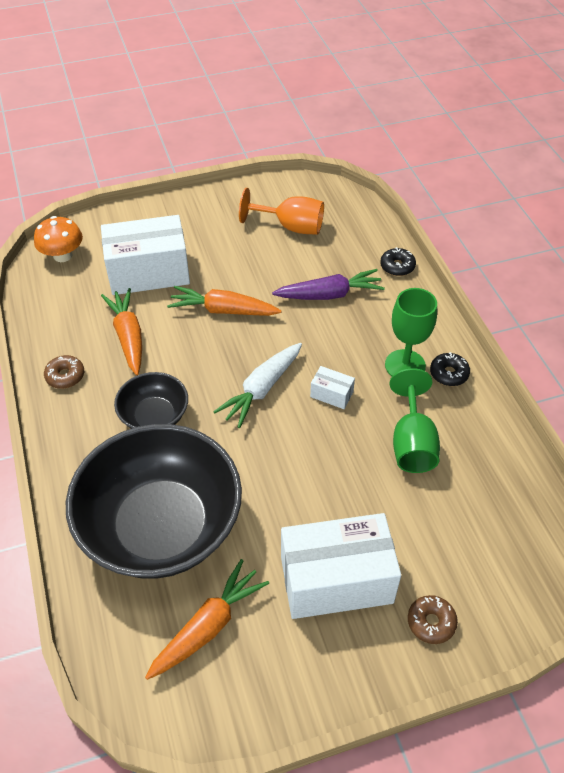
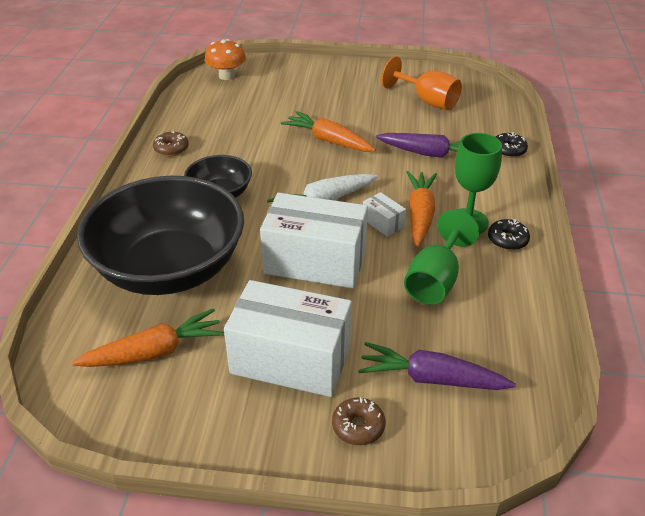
camera: 25 degrees right, 10 degrees down
(128, 336) = (239, 137): orange carrot -> orange carrot (420, 215)
(149, 272) = (285, 102): white box -> white box (315, 261)
(463, 548) = (431, 378): none -> purple carrot

